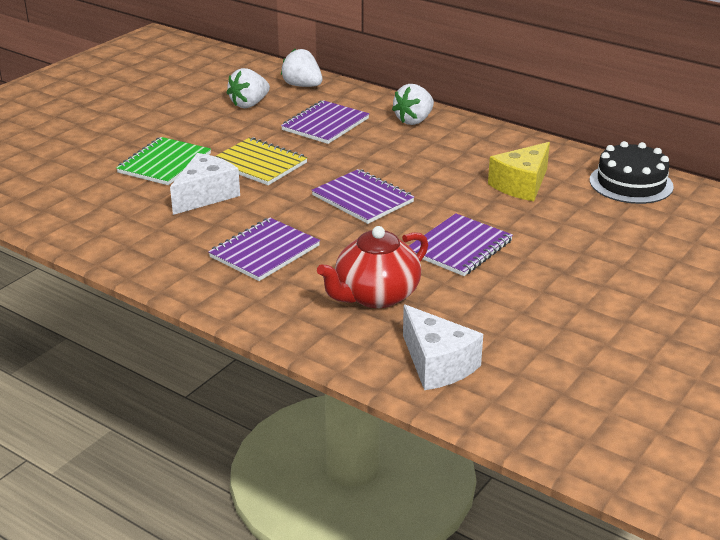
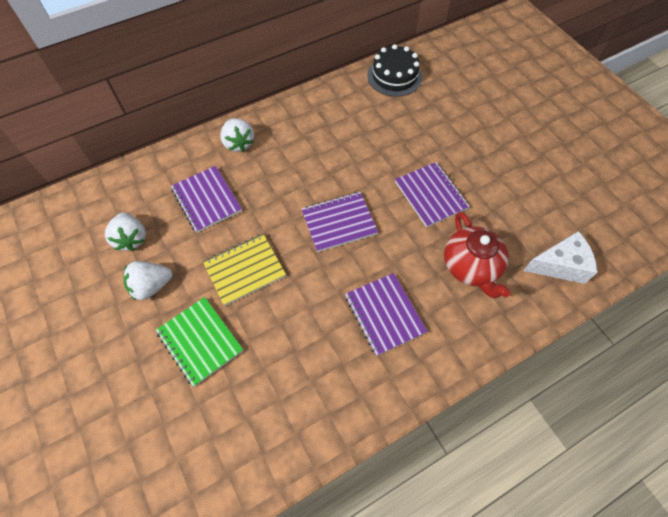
camera: 65 degrees left, 30 degrees up
(205, 195) = (276, 327): white cheese -> none
(302, 86) = (125, 188): white strawberry -> white strawberry (151, 286)
(521, 185) = (368, 128): yellow cheese -> none

